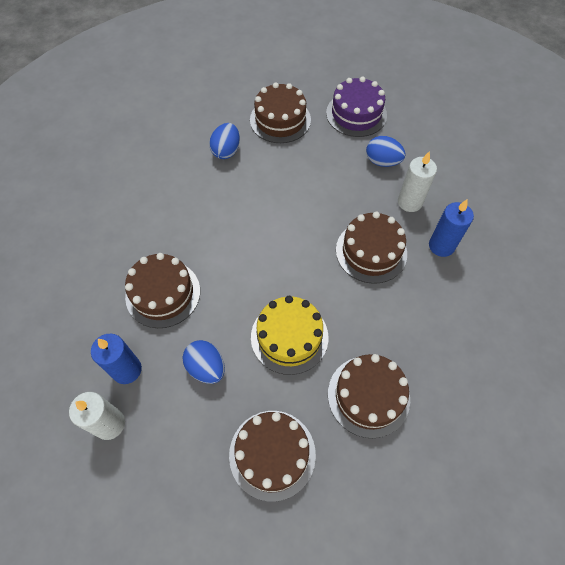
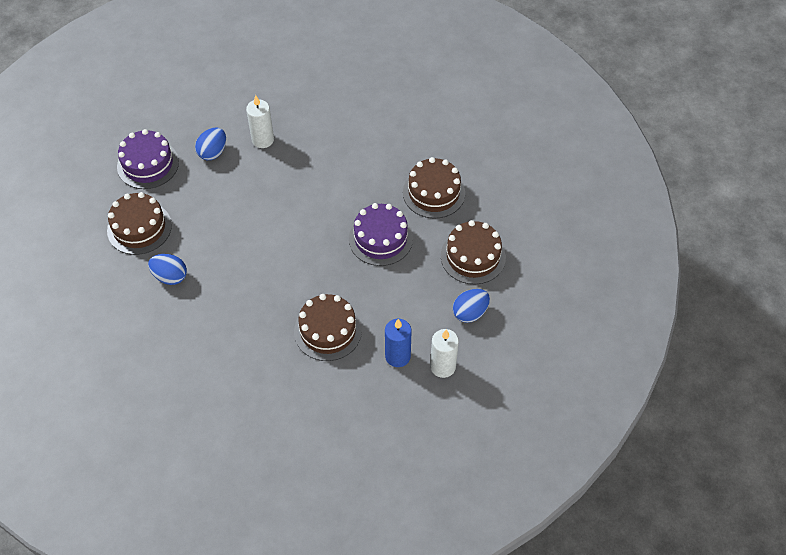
camera: 85 degrees left, 5 degrees down
(206, 367) = (401, 298): blue egg -> blue egg (470, 313)
(289, 337) = (380, 238): yellow cake -> purple cake
(371, 251) = (309, 174): brown cake -> none
(441, 246) = (311, 126): blue candle -> none

